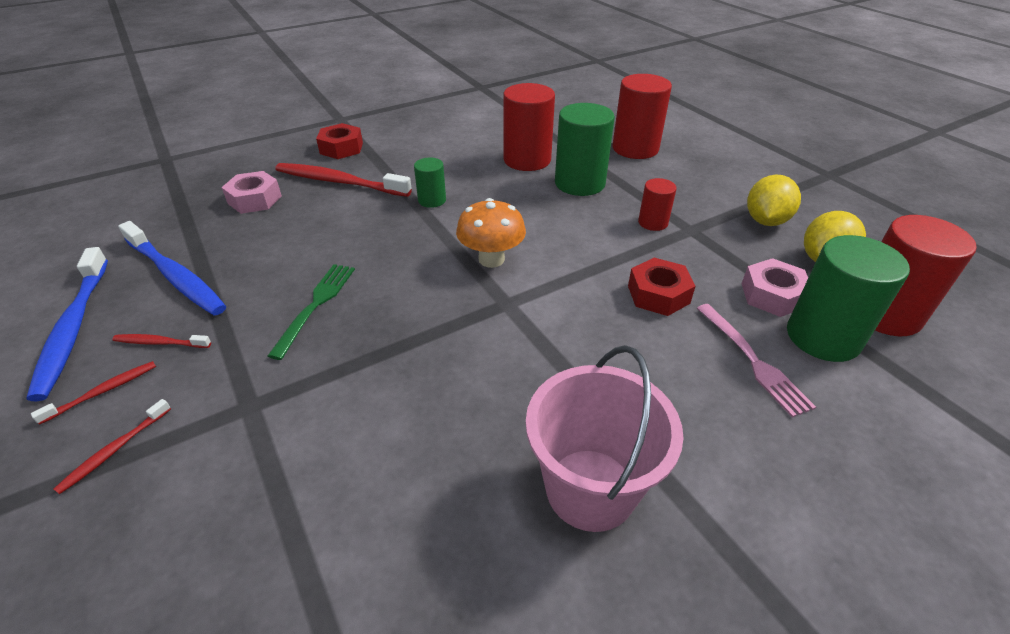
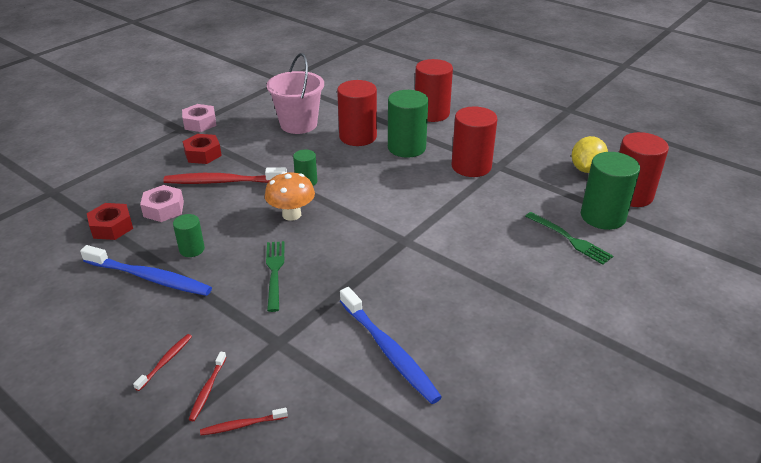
camera: 20 degrees left, 5 degrees down
(73, 328) = (101, 330): blue toothbrush -> blue toothbrush (389, 351)
(160, 343) = (180, 322): red toothbrush -> red toothbrush (242, 425)
(246, 253) = (192, 249): none -> green cylinder
(491, 259) = (377, 214): orange mushroom -> orange mushroom (291, 214)
(590, 489) = (513, 328): pink bucket -> pink bucket (298, 124)
(653, 222) = (471, 166): red cylinder -> red cylinder, size x1.88
(658, 294) = (498, 213): red nut -> red nut (112, 227)
(753, 360) = (570, 239): pink fork -> green fork
(765, 221) = (542, 150): yellow lemon -> none
(772, 295) = (565, 198): pink nut -> pink nut (200, 123)

